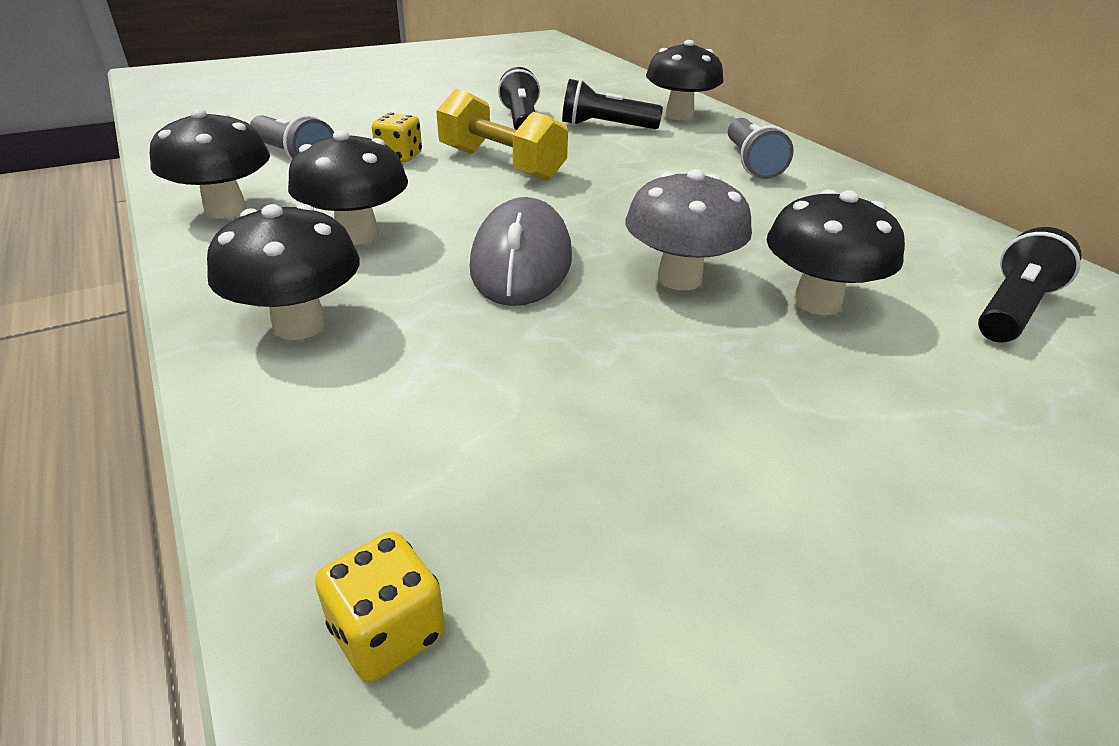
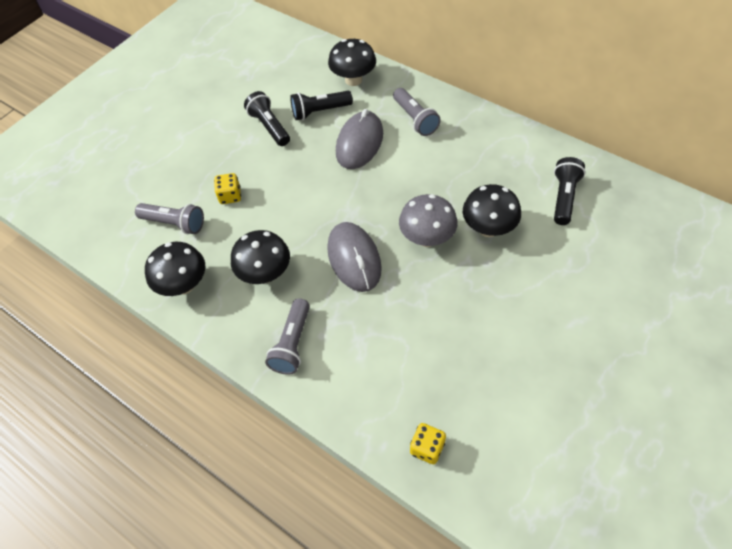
camera: 20 degrees left, 20 degrees up
(299, 325) = (292, 344): black mushroom -> grey flashlight
(501, 164) = (289, 179): yellow dumbbell -> none
(641, 162) = (359, 143): none -> grey mouse

